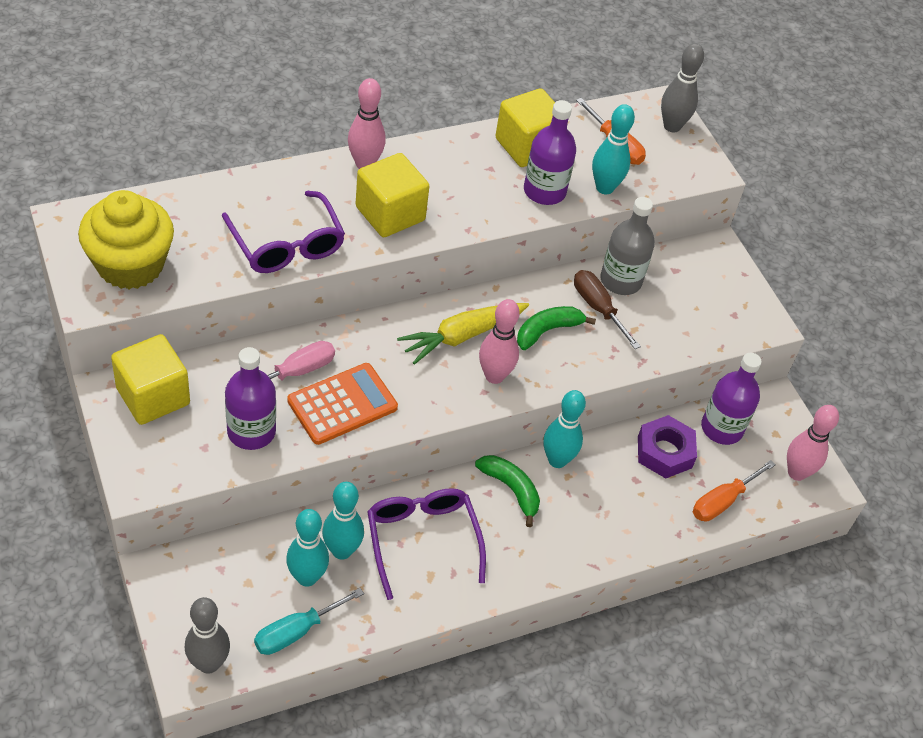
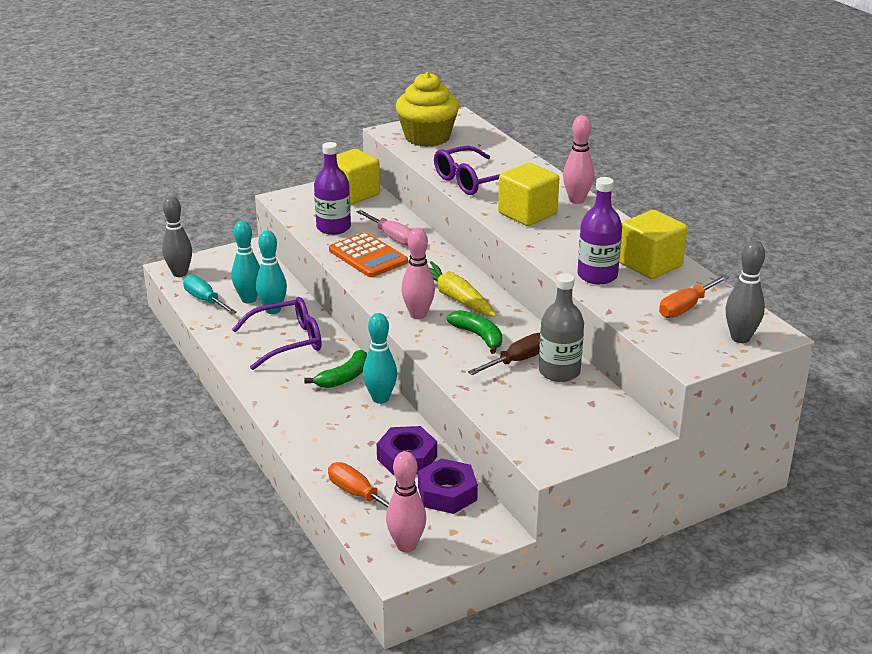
camera: 90 degrees right, 20 degrees down
(604, 188) = (622, 304): turquoise bowling pin -> none
(721, 428) = (447, 493): purple bottle -> purple nut

